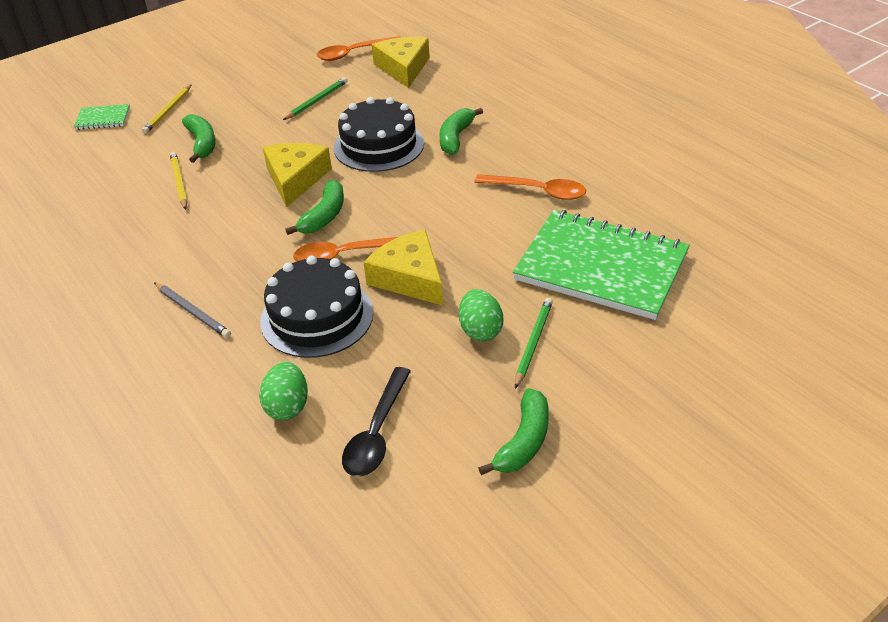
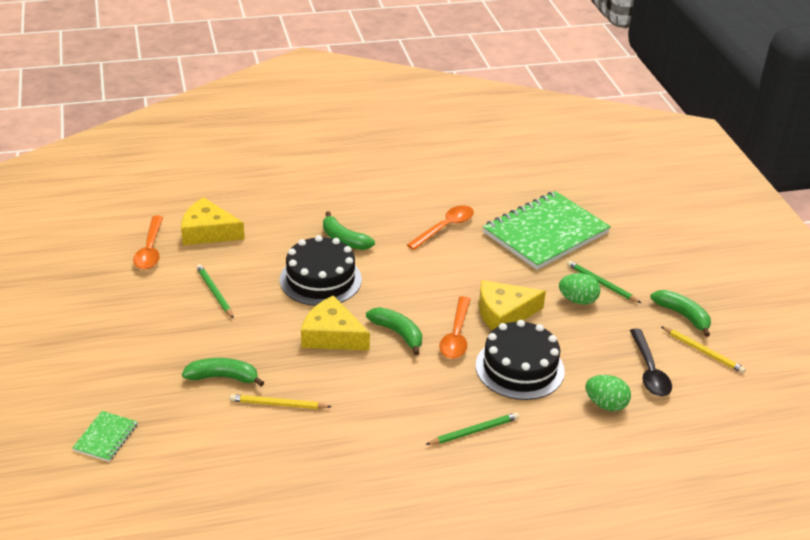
camera: 70 degrees left, 5 degrees down
(168, 111) = (138, 388): yellow pencil -> yellow pencil (703, 351)
(193, 312) = (474, 431): grey pencil -> green pencil
(376, 433) = (649, 371): black spoon -> black spoon turned 45 degrees clockwise

